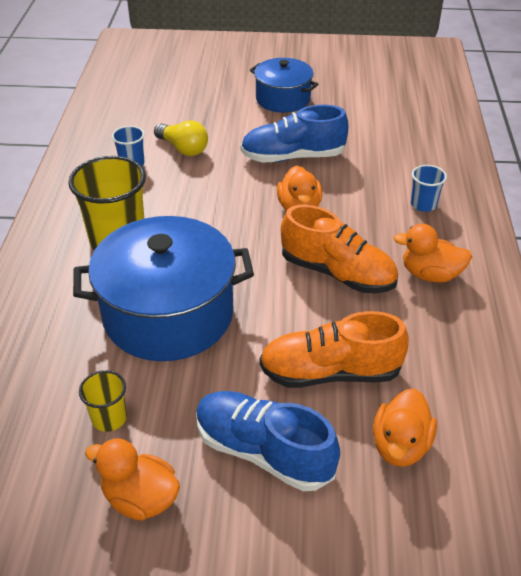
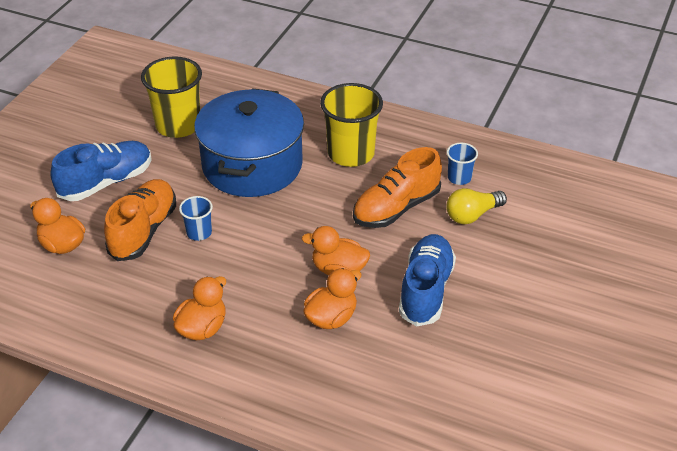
camera: 110 degrees right, 0 degrees up
(109, 418) = (178, 125): yellow cup -> yellow cup, size x2.00
(140, 498) = (114, 129): orange duck -> orange duck (331, 318)
(283, 99) = (549, 316): blue pot -> none
(337, 273) = (240, 268): orange shoe -> orange shoe (396, 208)
(423, 204) = (299, 365): blue cup -> blue cup (199, 232)

